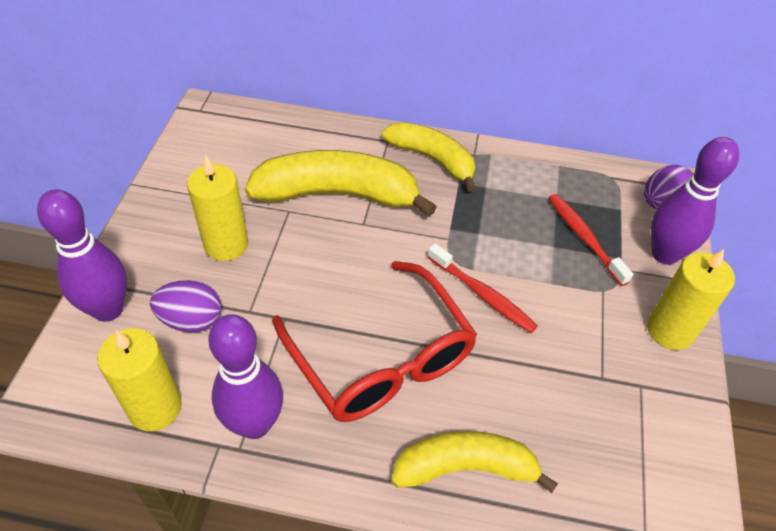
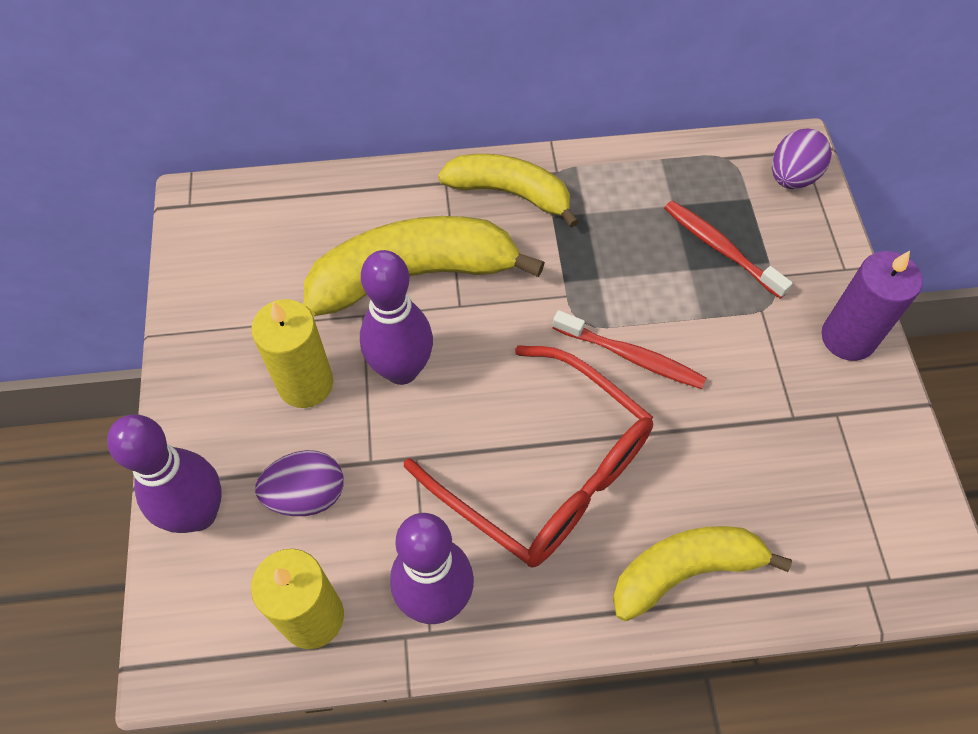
camera: 15 degrees left, 10 degrees up
(664, 254) = (815, 243): purple bowling pin -> purple bowling pin (401, 369)
(670, 330) = (848, 338): yellow candle -> purple candle

